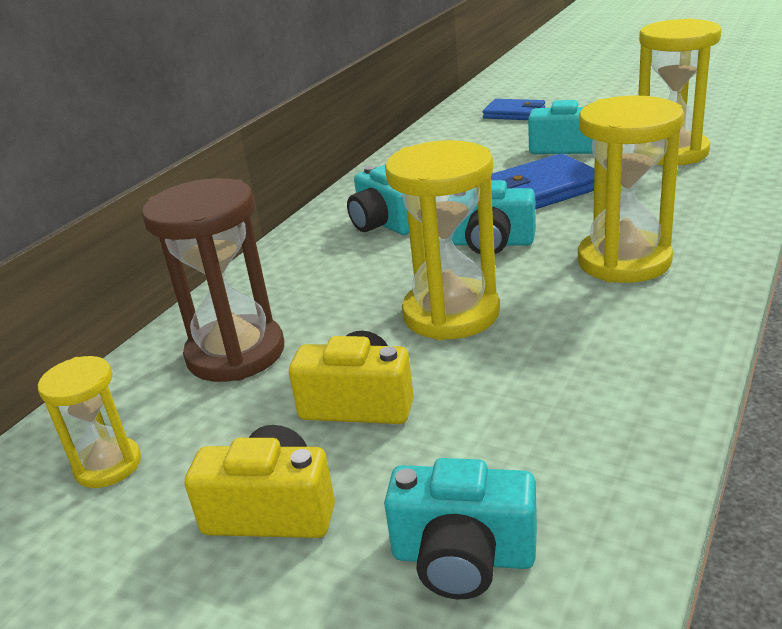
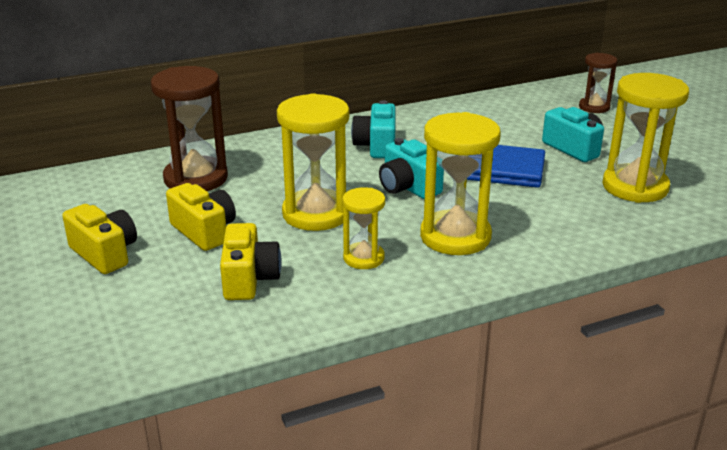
camera: 35 degrees right, 0 degrees up
(108, 465) = (80, 200): yellow hourglass -> yellow hourglass (363, 258)
(463, 557) = (137, 314): turquoise camera -> none
(514, 113) = (594, 107): blue wallet -> brown hourglass
(515, 422) = (249, 279): none -> yellow camera

